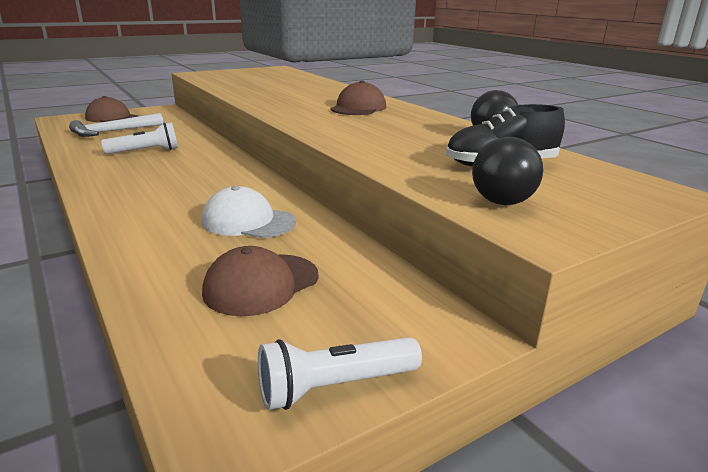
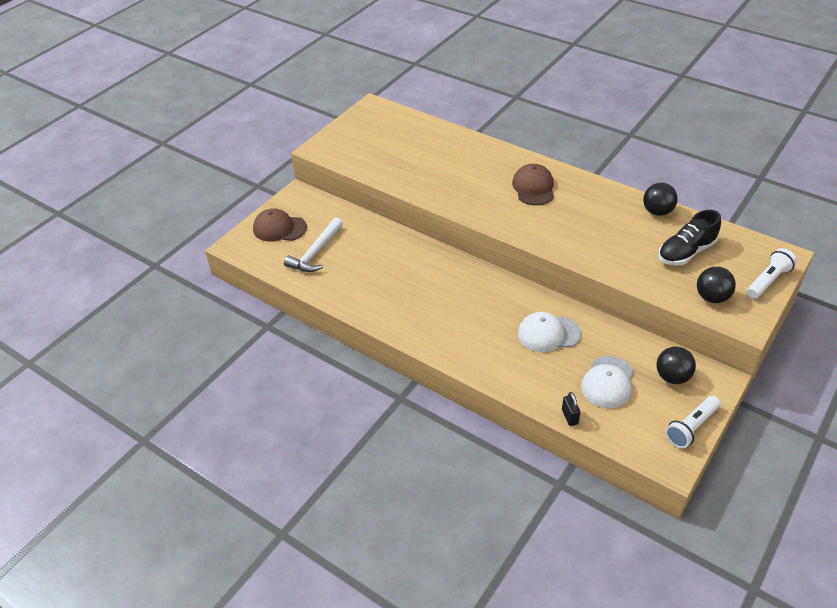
camera: 20 degrees left, 20 degrees up
(144, 304) = (569, 417): none -> black padlock
(145, 151) = (383, 275): white flashlight -> white flashlight (768, 281)
(261, 284) = (608, 382): brown cap -> white cap
(376, 307) = (672, 377): none -> black ball

